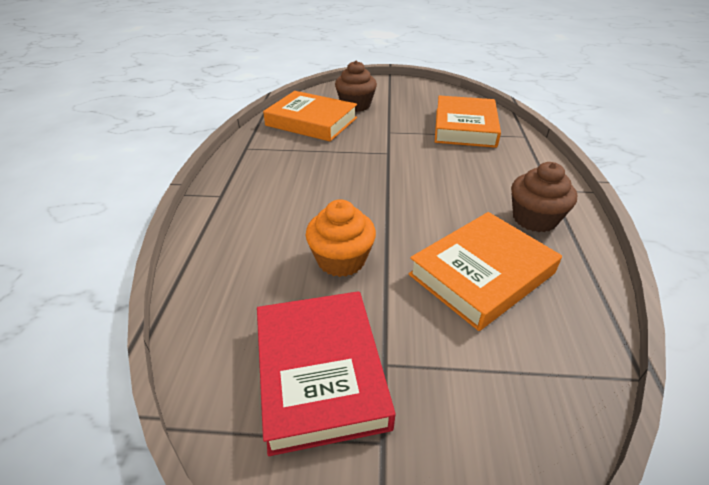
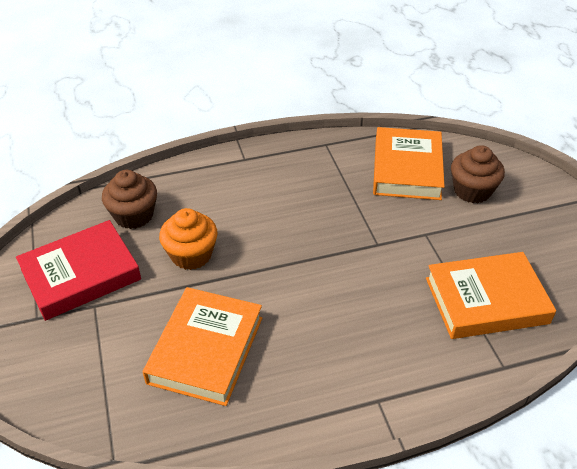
camera: 70 degrees right, 5 degrees up
(482, 274) = (206, 350): orange book -> orange book turned 75 degrees clockwise
(534, 219) = (309, 386): brown cupcake -> brown cupcake (134, 215)

